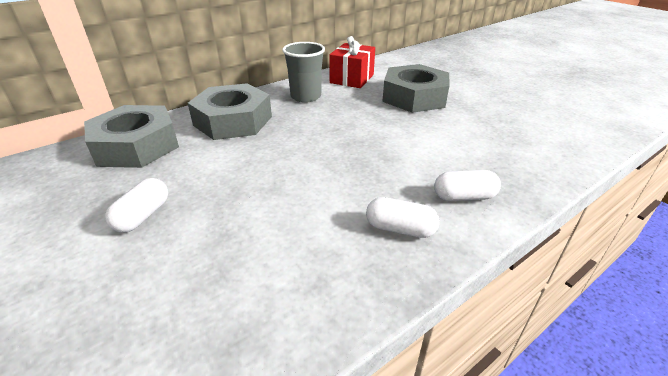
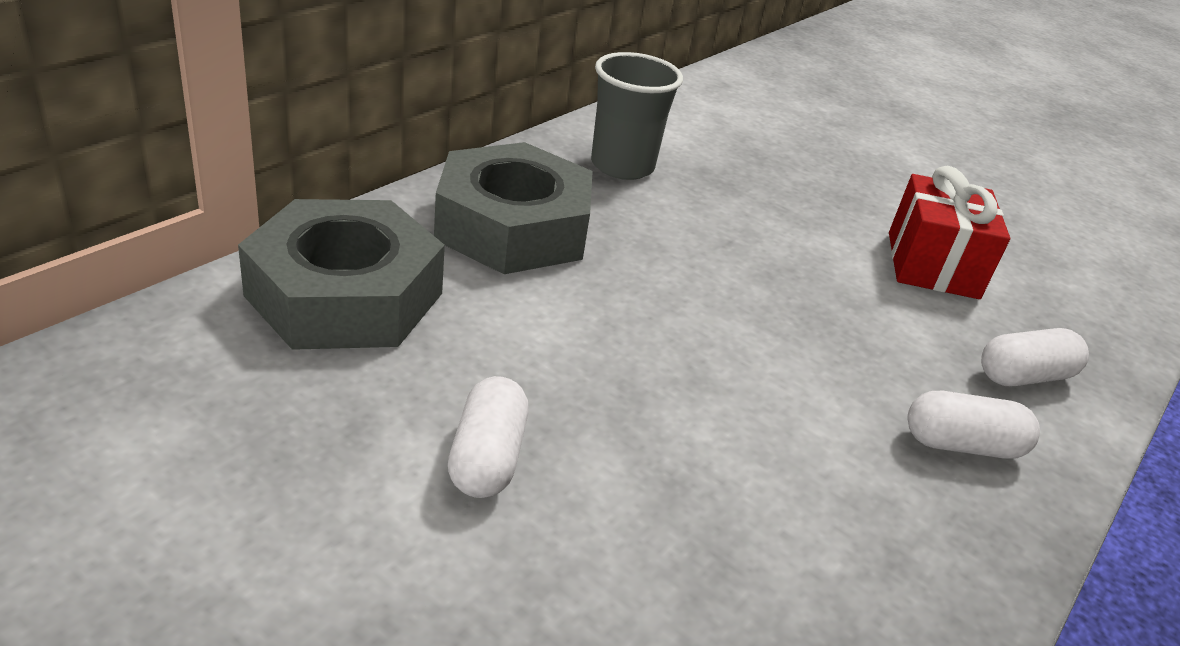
camera: 20 degrees left, 0 degrees up
(352, 79) = (685, 122): red gift -> red gift (932, 265)
(414, 97) = (827, 168): grey nut -> none

